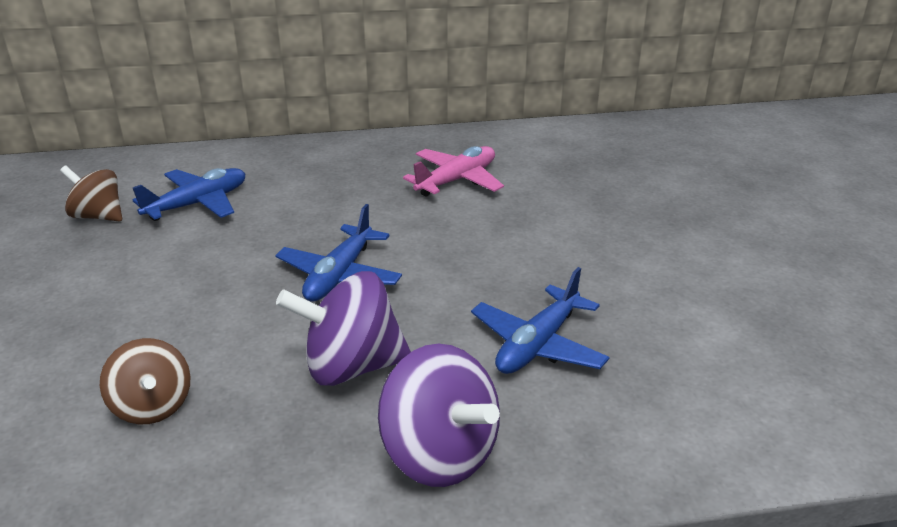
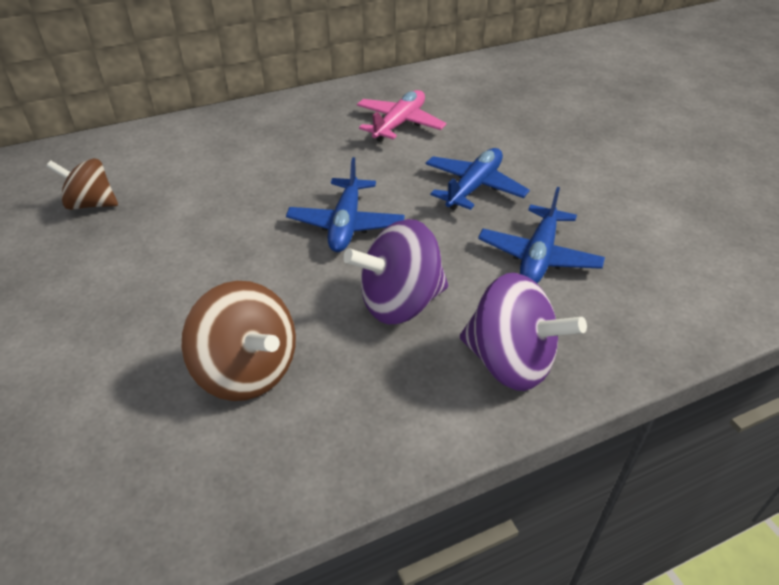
camera: 15 degrees left, 10 degrees up
(152, 406) = (247, 371): brown spinning top -> brown spinning top, size x1.52
(198, 204) = (181, 178): blue plane -> blue plane (474, 187)

